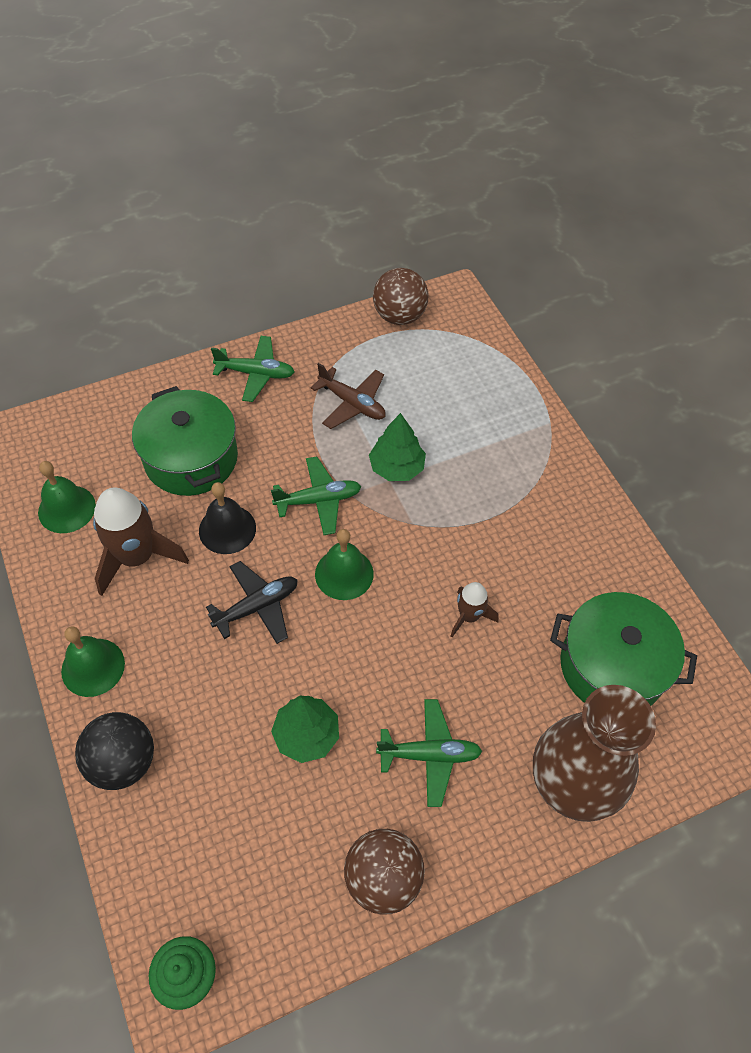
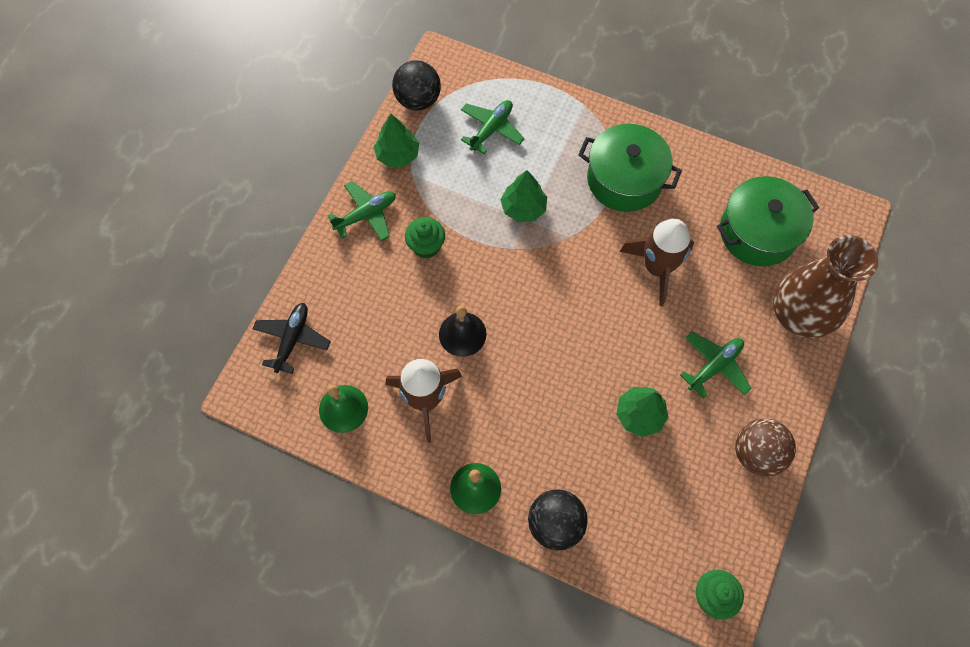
camera: 40 degrees left, 10 degrees up
(191, 458) = (388, 307): green pot -> green pot (624, 180)
(257, 607) = (533, 366): black plane -> black plane (292, 339)
(277, 434) = (426, 246): none -> green cupcake
(318, 500) = (498, 268): green plane -> green plane (491, 129)
(334, 346) = (398, 155): none -> green tree
(344, 574) = (562, 302): green bell -> none
(352, 403) = (451, 186): brown plane -> none
(399, 316) = (418, 100): brown ball -> black ball
(469, 616) = (657, 268): brown rocket -> brown rocket, size x1.83

